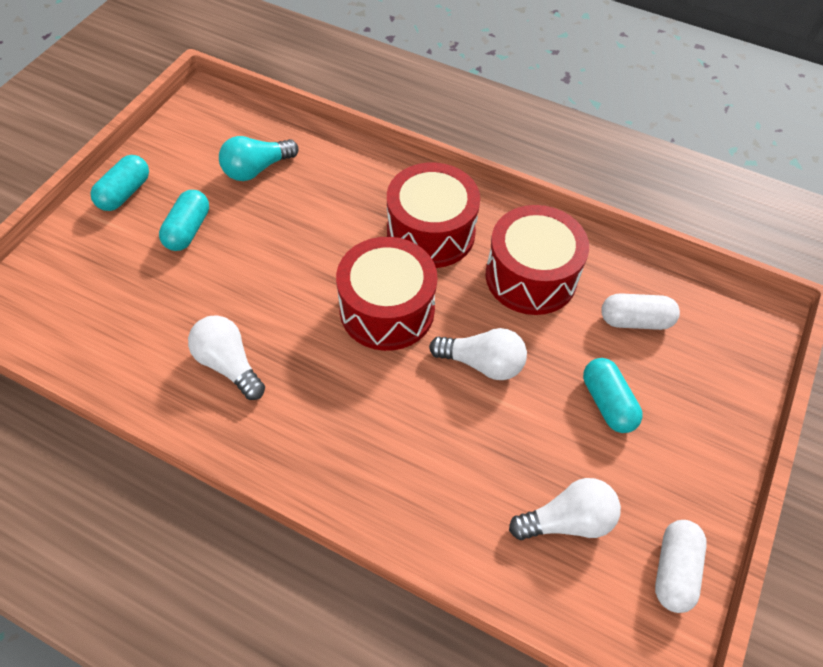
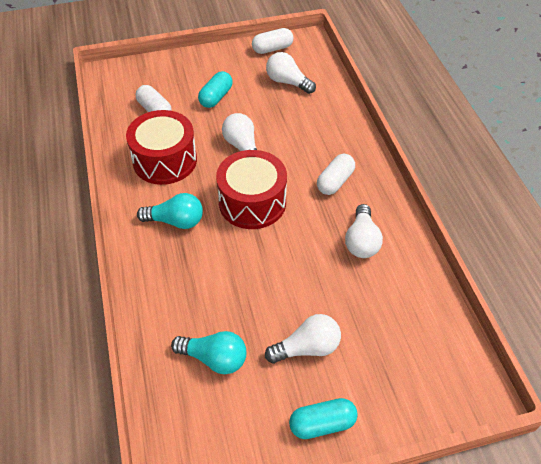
camera: 130 degrees left, 5 degrees down
(188, 230) = (307, 348): turquoise capsule -> white light bulb
(330, 413) = (335, 181): none -> white capsule
(430, 233) = (175, 221): red drum -> turquoise light bulb

